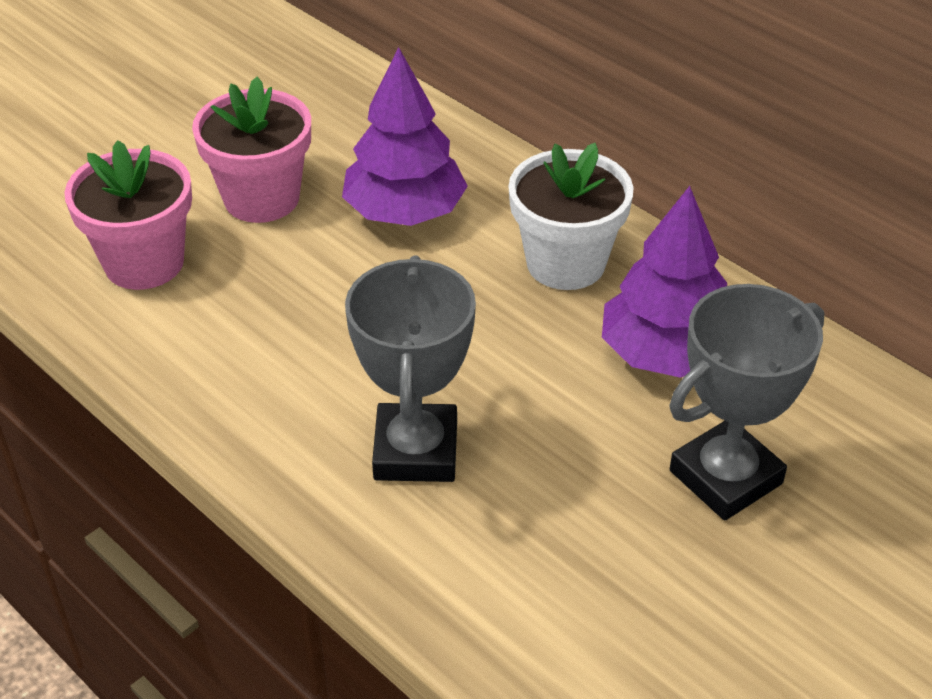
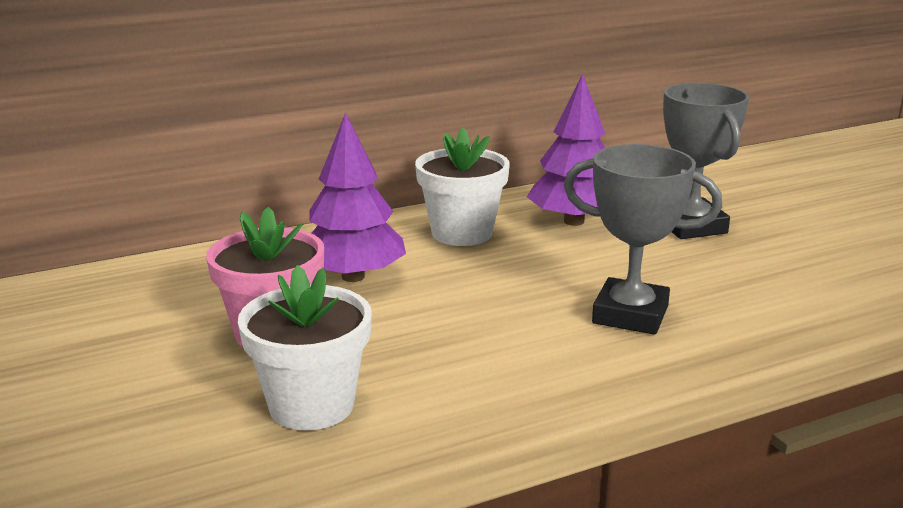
camera: 70 degrees left, 20 degrees down
(144, 263) = (311, 405): pink flower pot -> white flower pot

